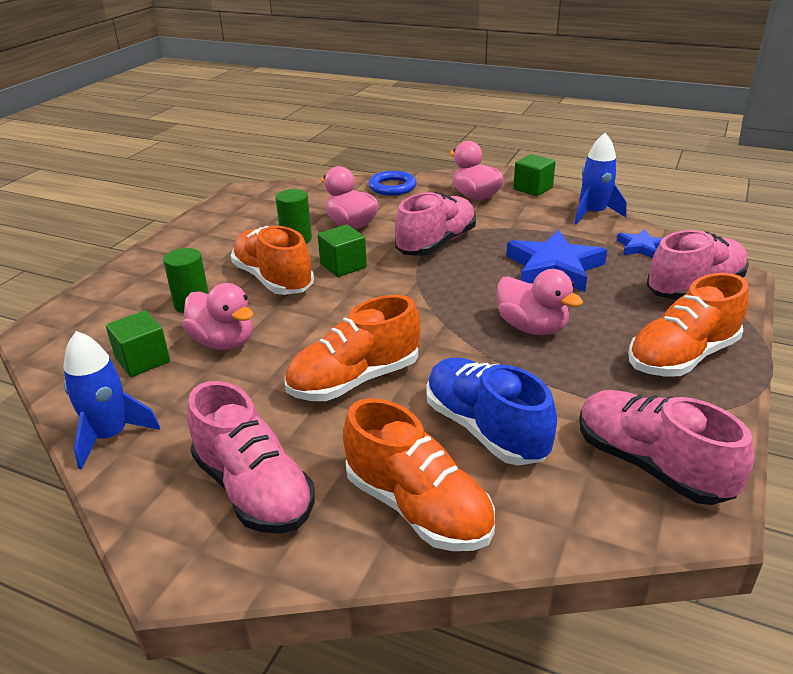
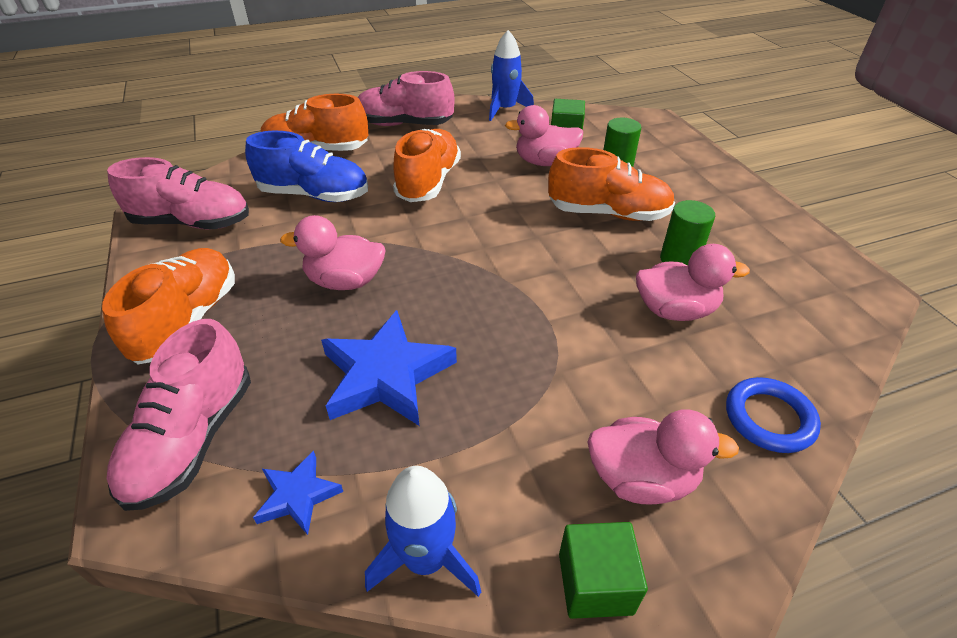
camera: 135 degrees right, 10 degrees up
(343, 266) = (584, 255): green cube -> none
(436, 243) = (551, 336): pink shoe -> none

